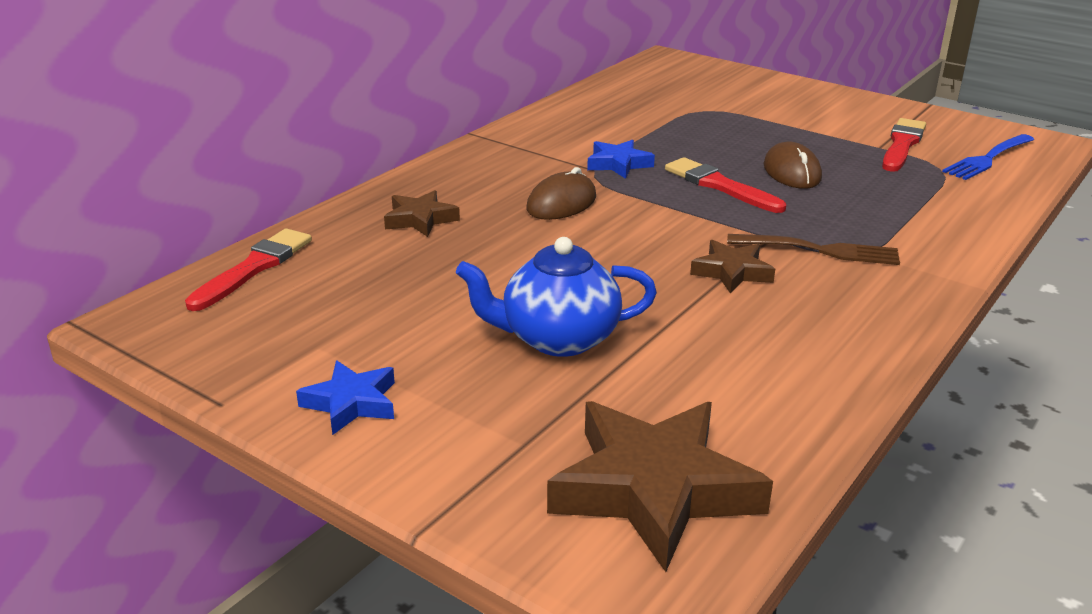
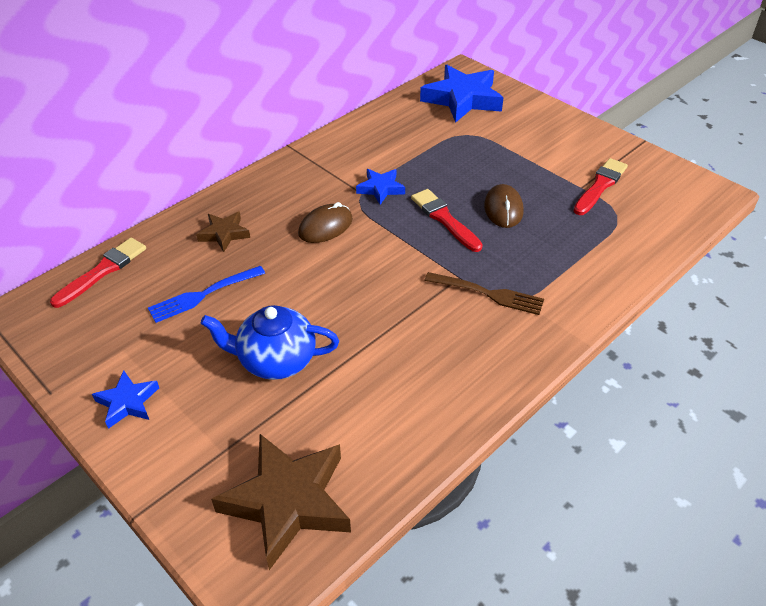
camera: 10 degrees right, 15 degrees up
(681, 81) = (462, 99): none -> blue star
(732, 272) = (417, 309): brown star -> none
(988, 158) = (659, 207): blue fork -> blue fork (204, 294)

